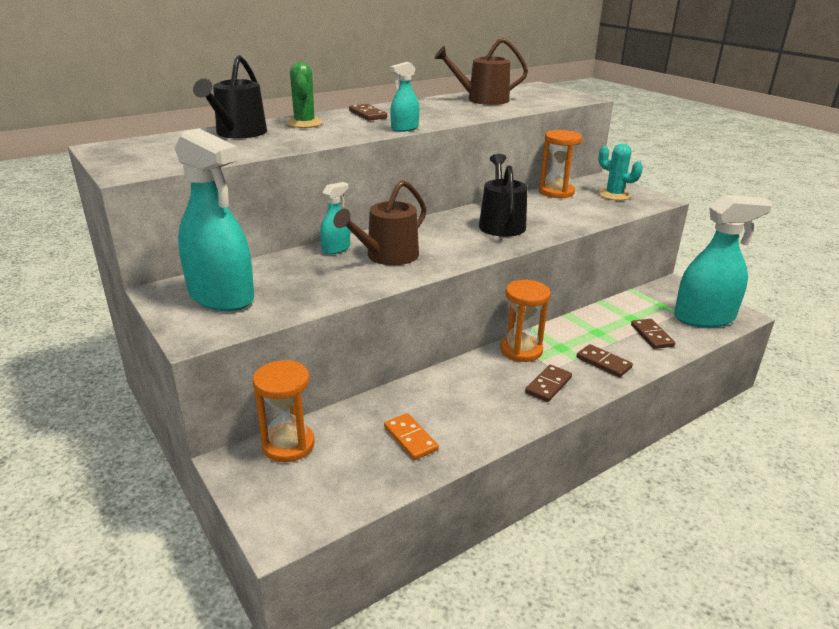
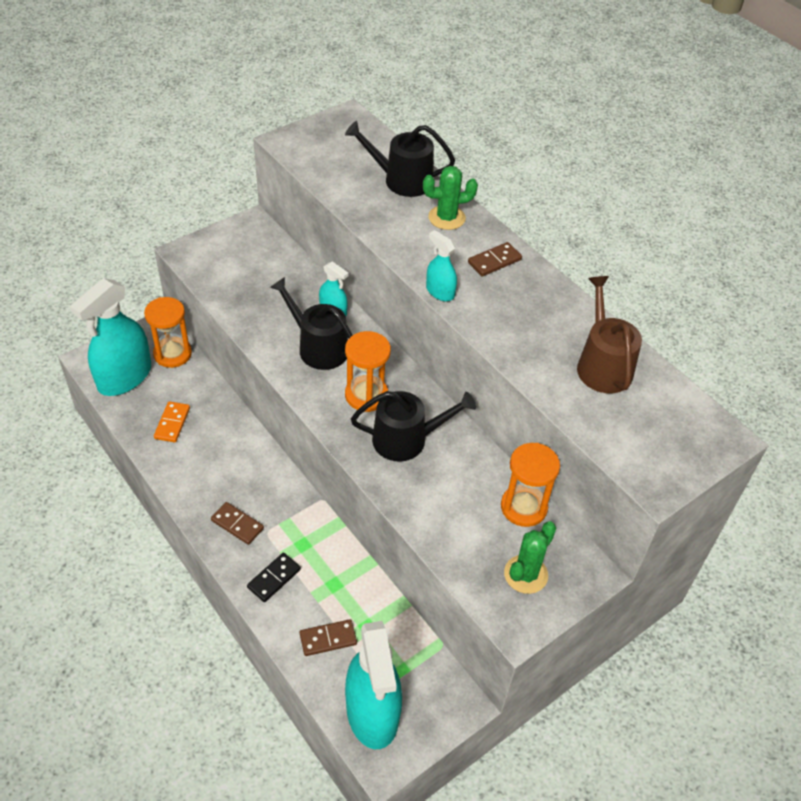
camera: 85 degrees right, 20 degrees up
(221, 296) = (242, 255): turquoise spray bottle -> turquoise spray bottle (124, 377)
(387, 256) = (318, 347): brown watering can -> black watering can
(410, 438) = (172, 423): orange domino -> orange domino turned 45 degrees counterclockwise
(521, 350) = (297, 509): orange hourglass -> orange hourglass (366, 395)
(603, 363) = (274, 578): brown domino -> black domino
(614, 195) = (525, 574): turquoise cactus -> green cactus

